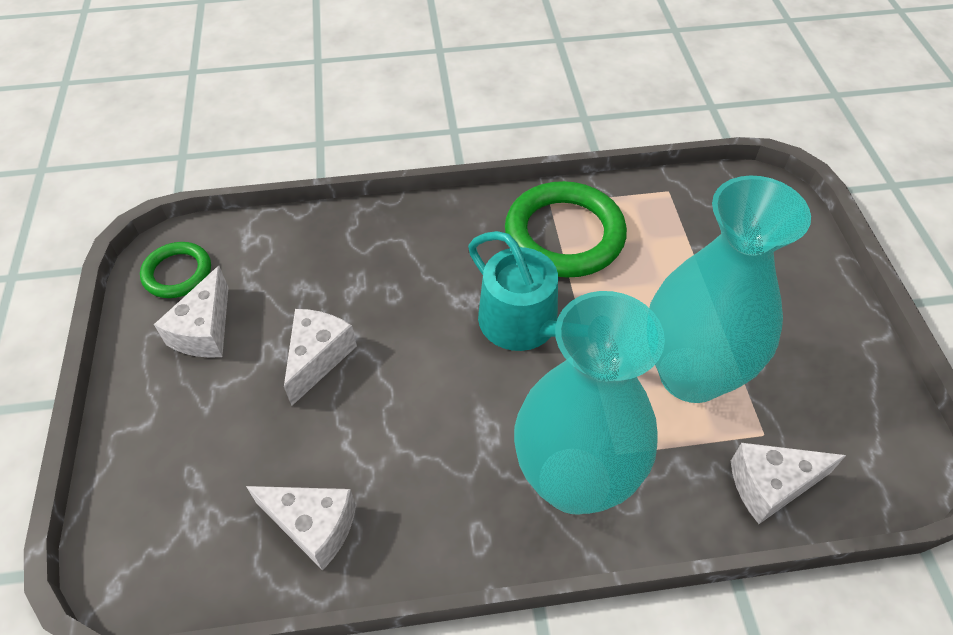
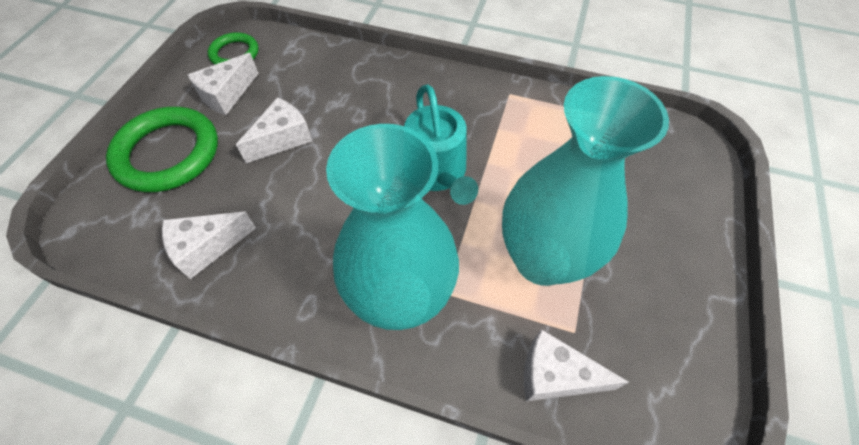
camera: 25 degrees right, 5 degrees up
(313, 526) = (207, 247): white cheese -> white cheese turned 105 degrees clockwise
(564, 235) = (506, 119): green ring -> green ring (168, 153)

